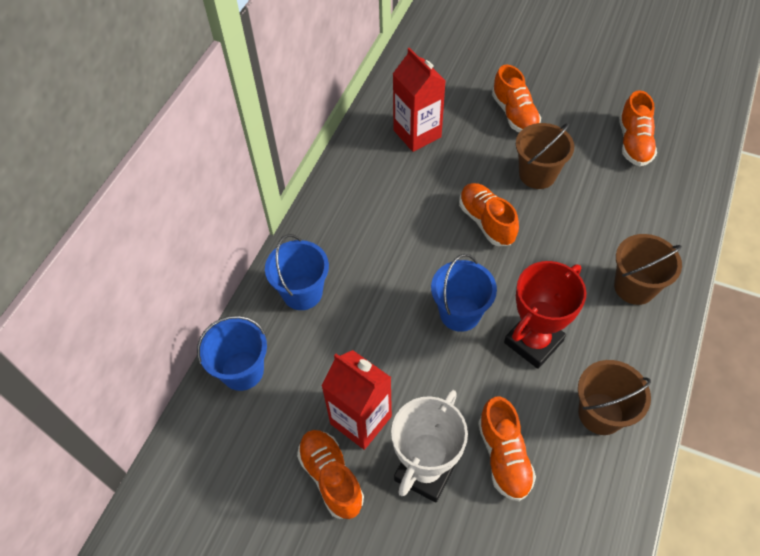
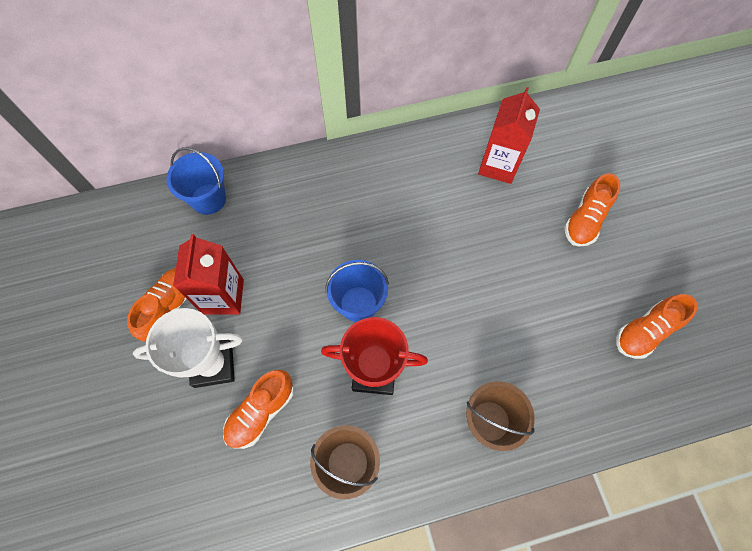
camera: 50 degrees right, 10 degrees up
(302, 292) = (294, 190): blue bucket -> none
(486, 221) = (457, 268): orange shoe -> none
(537, 174) = (538, 276): brown bucket -> none

